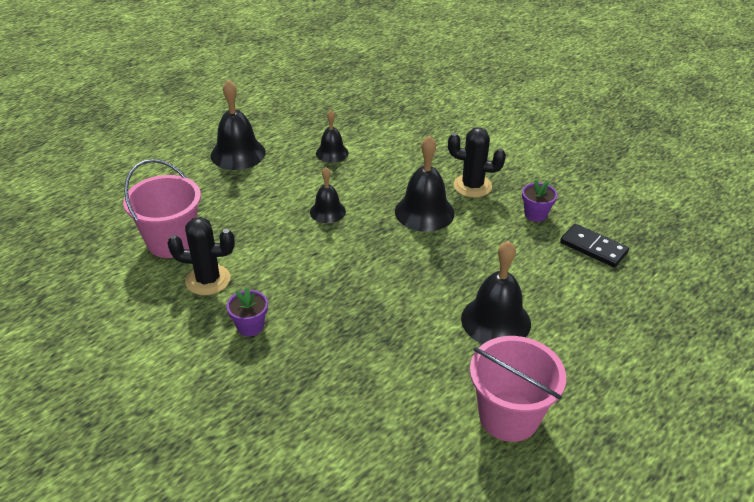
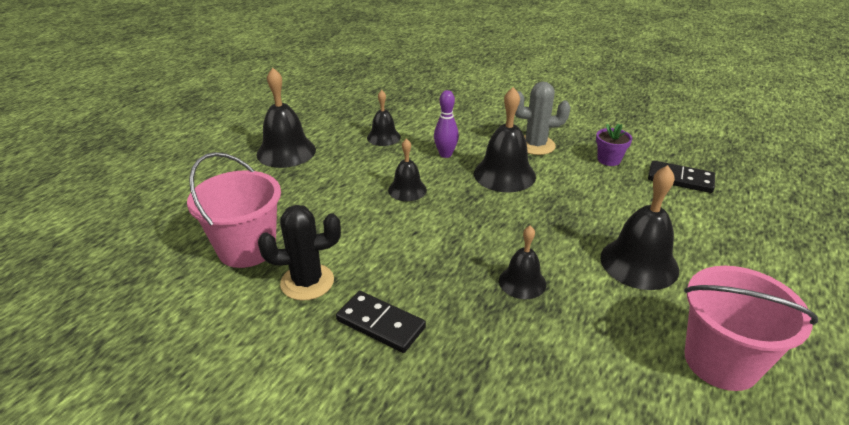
camera: 15 degrees left, 5 degrees down
(250, 326) = (381, 324): purple flower pot -> black domino
(380, 181) = (445, 154): none -> purple bowling pin
(382, 316) = (522, 282): none -> black bell
(472, 186) = (535, 145): black cactus -> grey cactus

